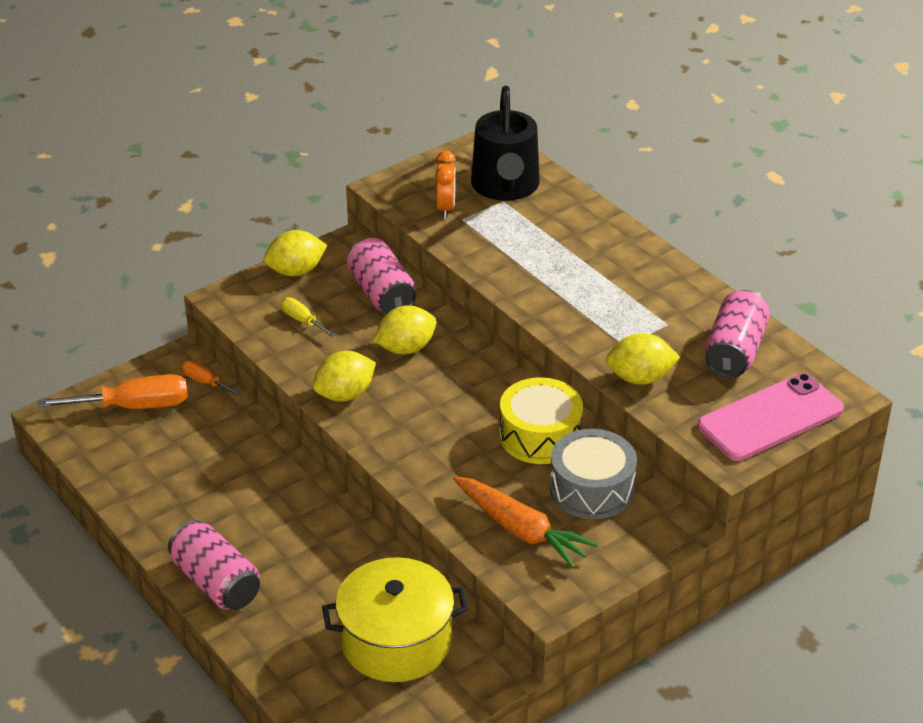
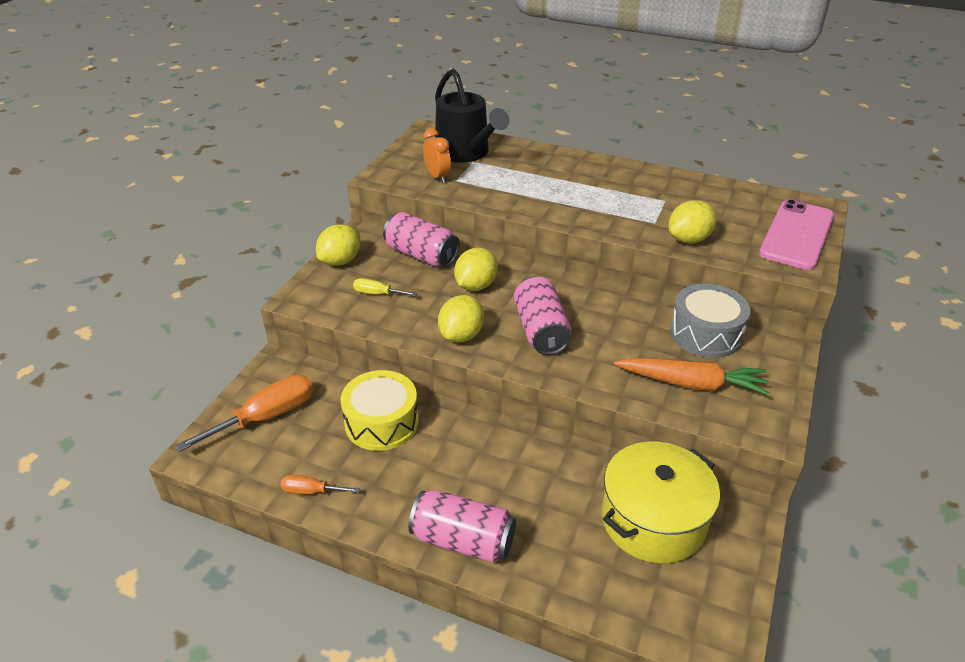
camera: 30 degrees left, 0 degrees up
(205, 382) = (313, 374): orange screwdriver -> orange screwdriver (311, 491)
(540, 435) = (632, 310): yellow drum -> yellow drum (381, 422)
(734, 352) = (725, 203): pink can -> pink can (541, 330)

